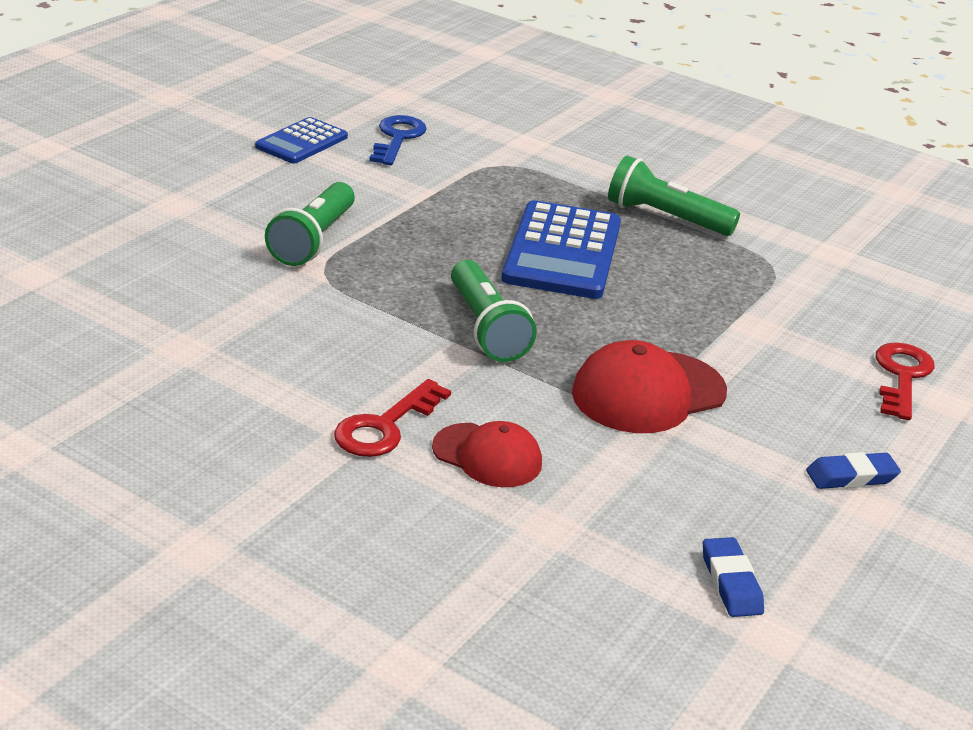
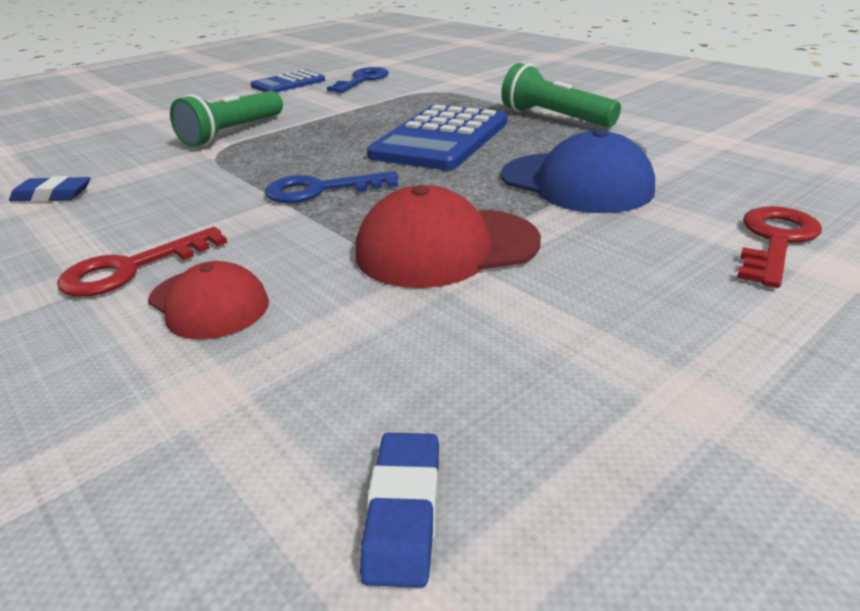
camera: 20 degrees right, 0 degrees up
(486, 328) = (320, 190): green flashlight -> blue key
(725, 315) = (576, 183): none -> blue cap
(851, 476) = (673, 355): blue eraser -> blue eraser (52, 195)

